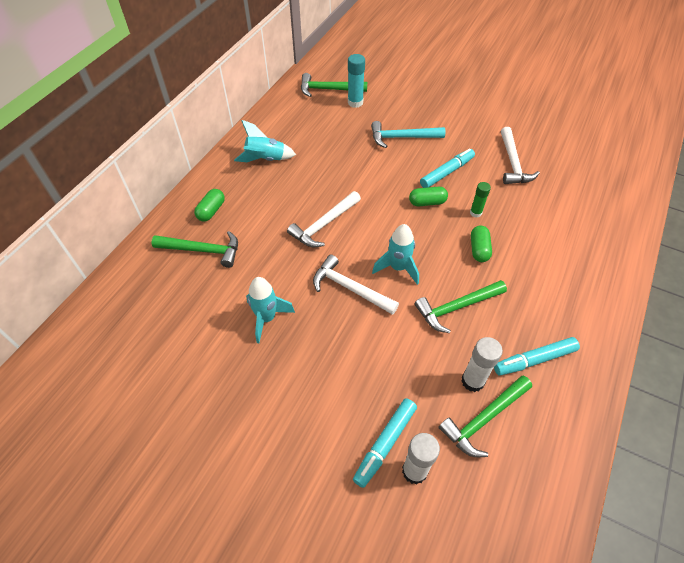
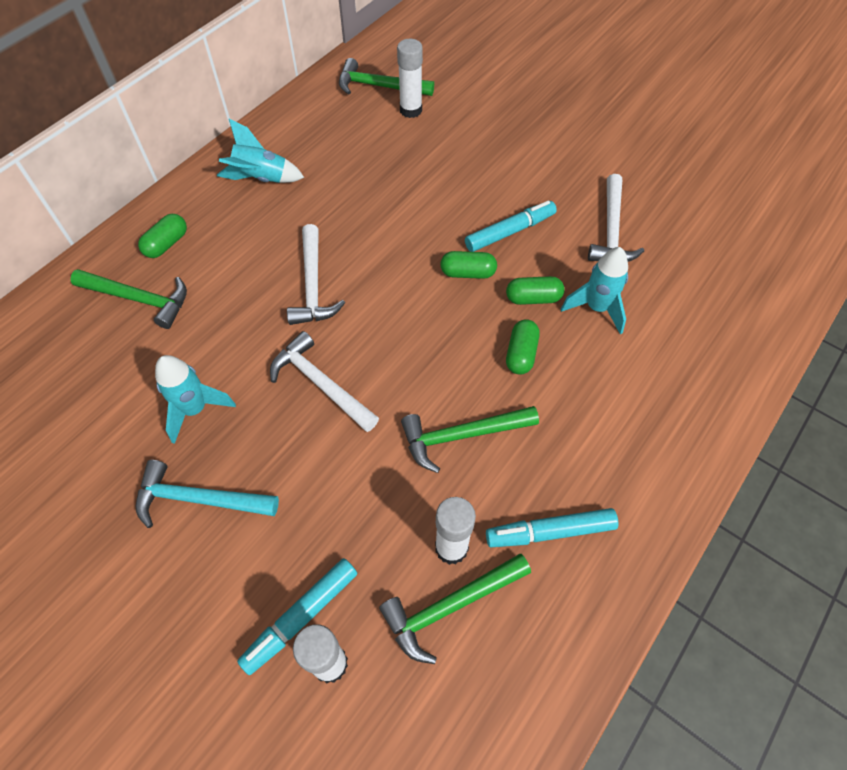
camera: 10 degrees right, 5 degrees up
(324, 225) = (312, 286): white hammer -> white hammer turned 60 degrees counterclockwise
(355, 102) = (411, 110): turquoise glue stick -> white glue stick
(398, 268) = (396, 364): turquoise rocket -> turquoise rocket (596, 308)
(402, 137) = (461, 171): turquoise hammer -> turquoise hammer (199, 499)
(475, 213) = (533, 298): green glue stick -> green capsule

